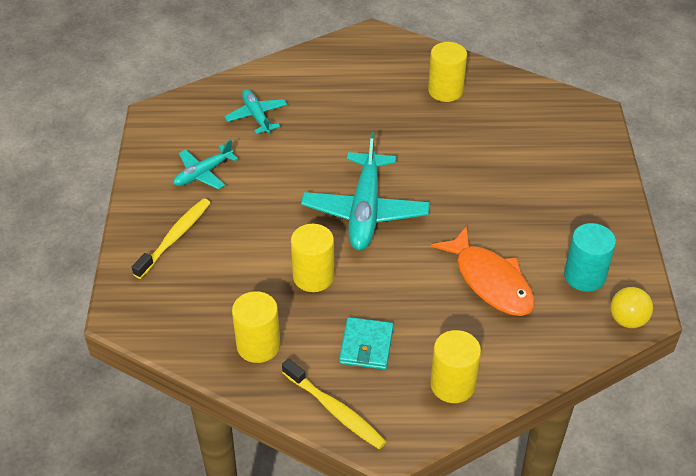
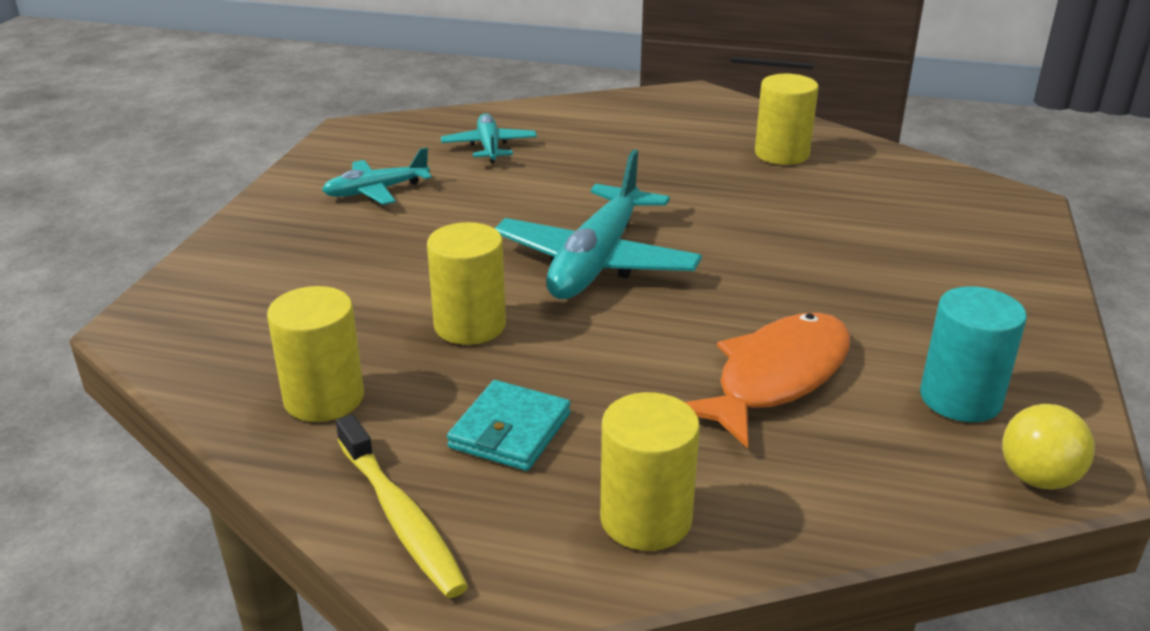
camera: 15 degrees right, 15 degrees down
(175, 237) = (286, 250): yellow toothbrush -> none
(490, 281) = (776, 378): orange fish -> orange fish turned 120 degrees counterclockwise

